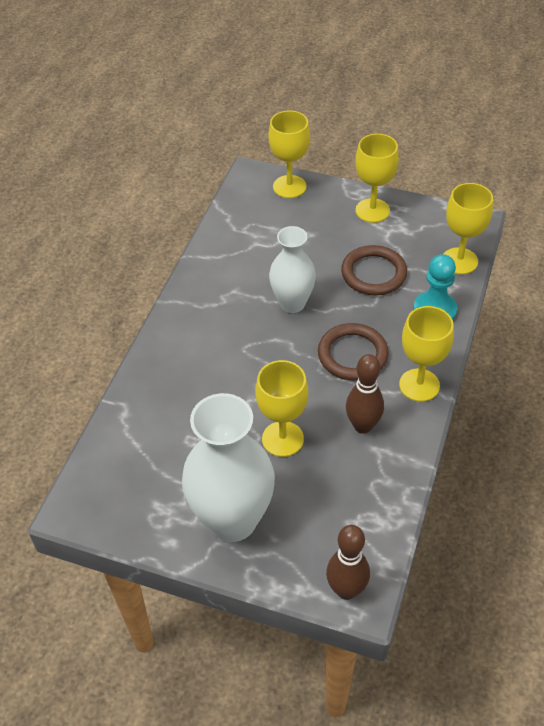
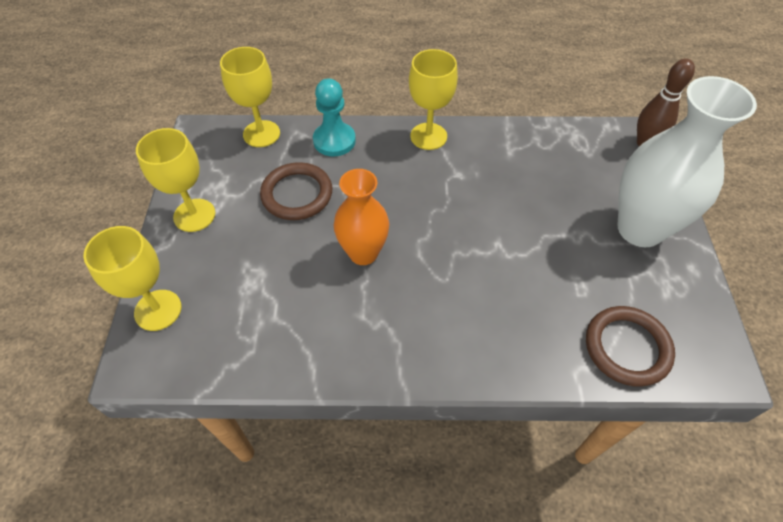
camera: 110 degrees left, 5 degrees up
(282, 439) = (537, 216): yellow goblet -> none
(292, 303) = (363, 253): white vase -> orange vase
(352, 355) = (413, 188): brown ring -> brown ring (627, 347)
(363, 426) = (491, 164): brown bowling pin -> none

